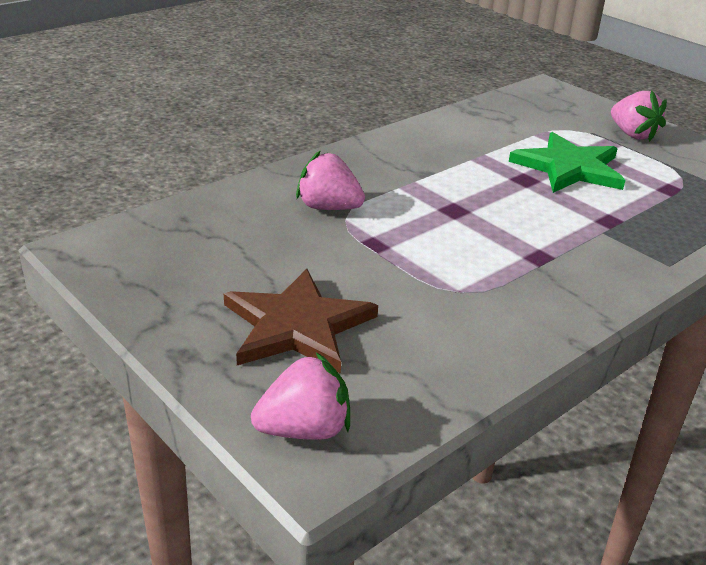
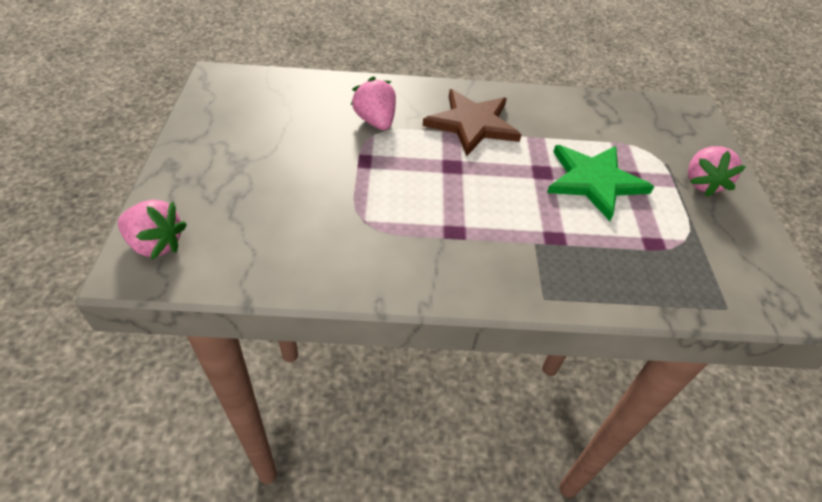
camera: 40 degrees right, 15 degrees up
(297, 326) = (243, 184): brown star -> brown star (472, 124)

